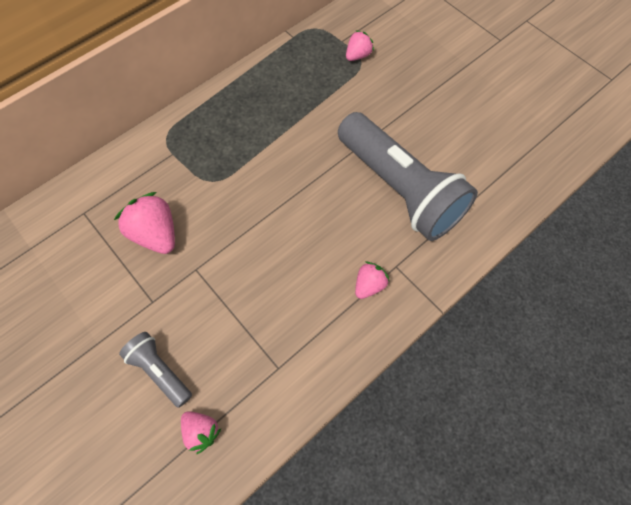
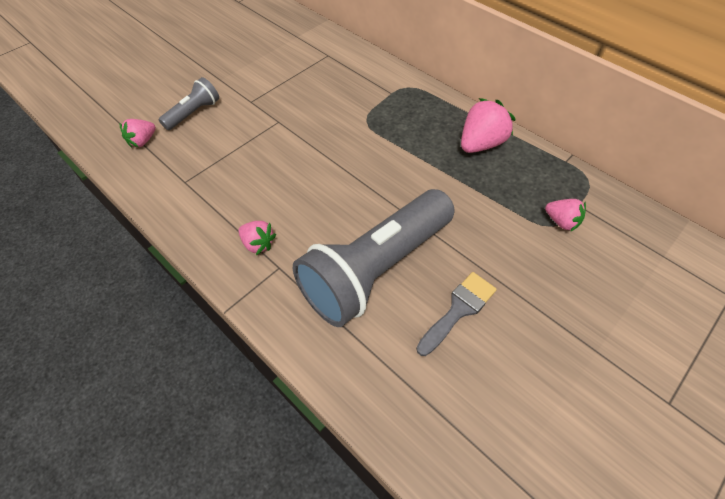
camera: 85 degrees right, 10 degrees down
(156, 234) = (310, 95): pink strawberry -> pink strawberry (480, 144)
(437, 136) = (458, 310): none -> grey brush

